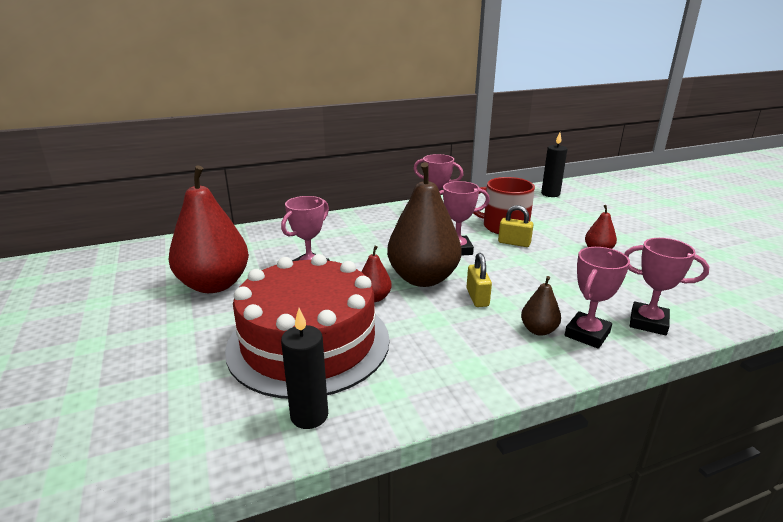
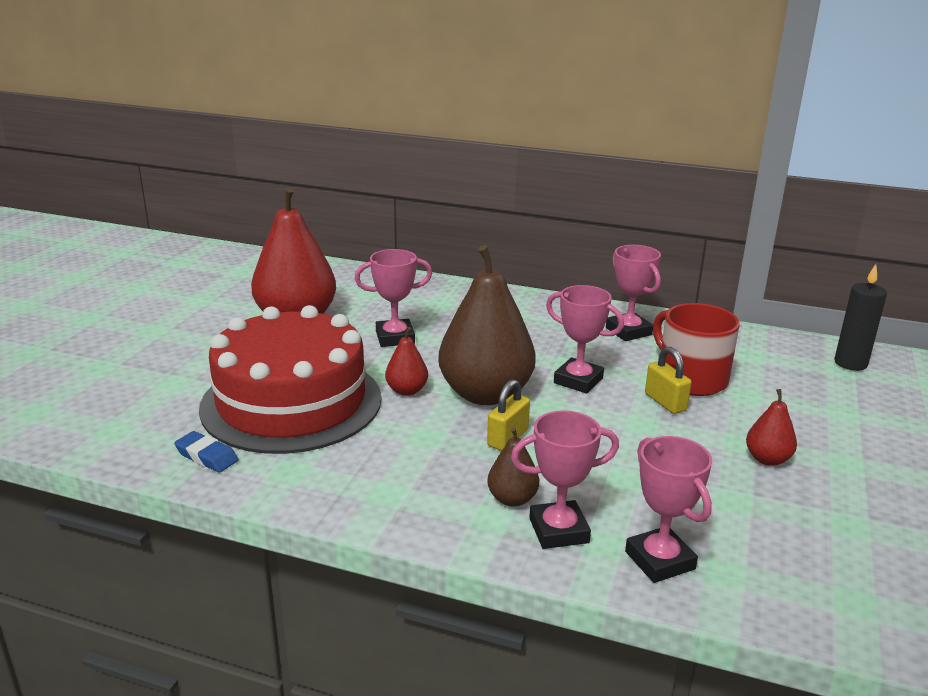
camera: 40 degrees right, 0 degrees up
(309, 416) = (207, 456): black candle -> blue eraser

